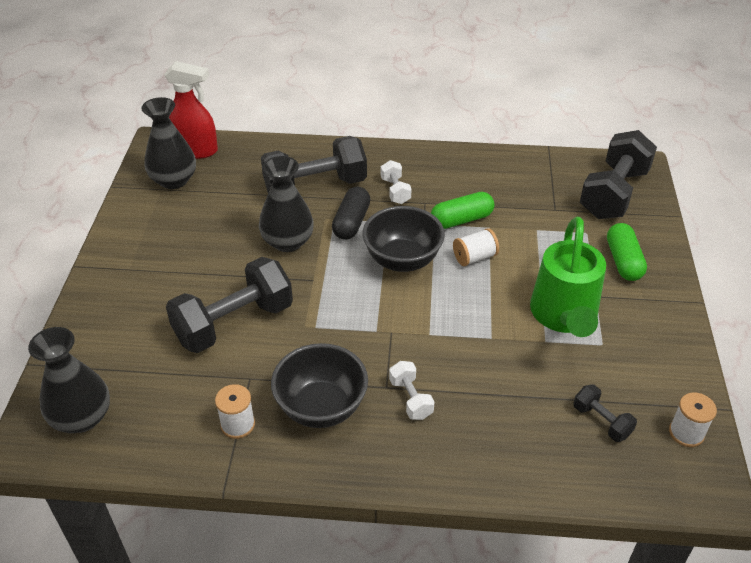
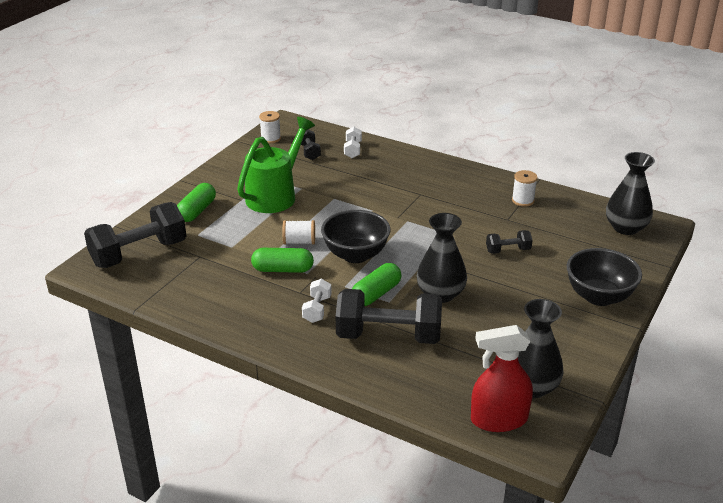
camera: 155 degrees left, 10 degrees down
(195, 150) = (498, 419): red spray bottle -> red spray bottle turned 45 degrees counterclockwise
(234, 323) = (508, 250): black dumbbell -> black dumbbell, size x0.47
(321, 407) = (467, 195): black bowl -> black bowl (599, 297)
(351, 222) = (376, 294): black capsule -> green capsule
(410, 399) = (409, 185): white dumbbell -> white dumbbell (353, 150)

